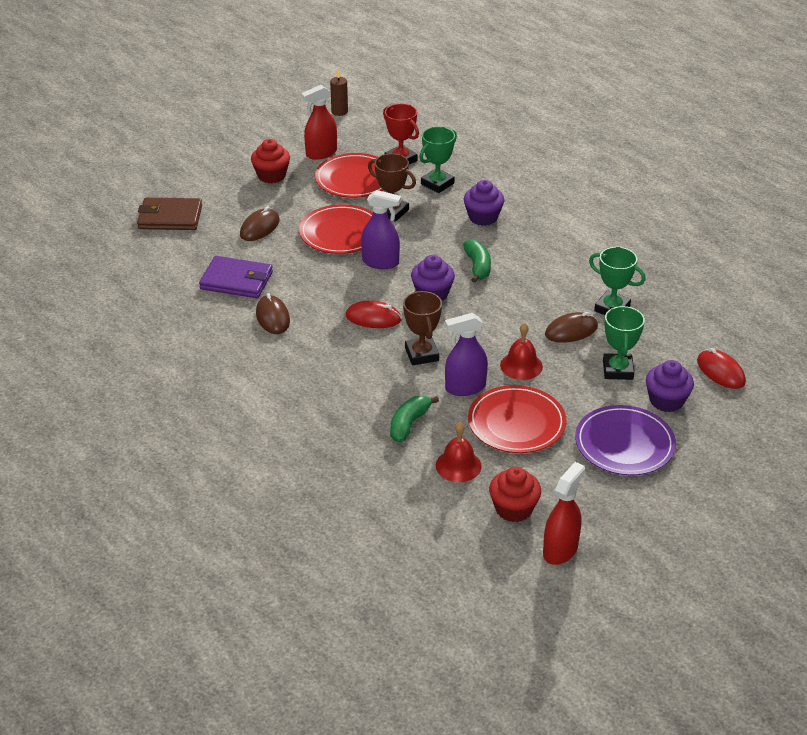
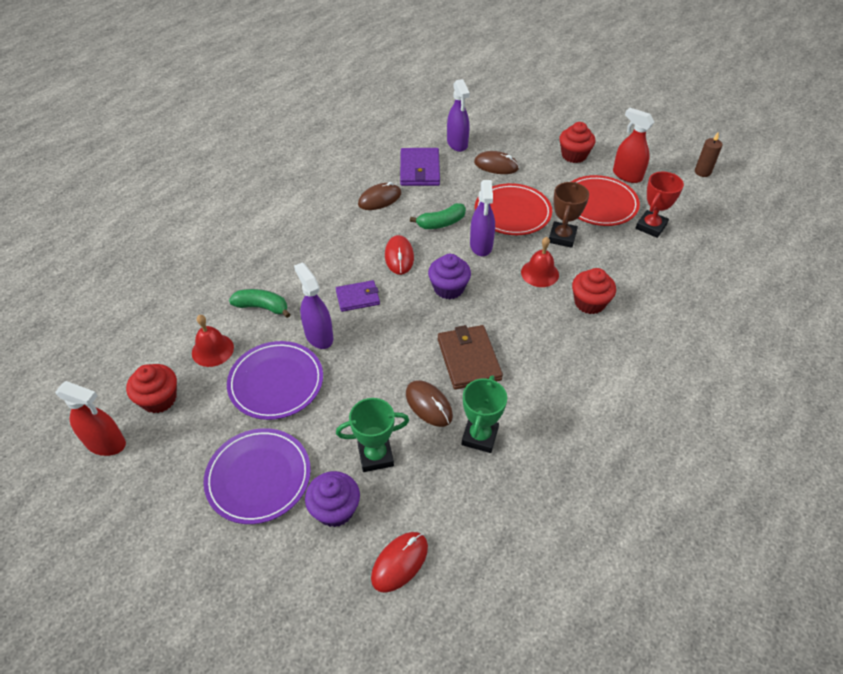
camera: 75 degrees right, 10 degrees up
(170, 217) = (486, 118): brown wallet -> brown wallet (469, 359)
(204, 246) = (457, 143): none -> purple spray bottle
(422, 354) = (358, 298): brown trophy -> purple wallet
(437, 184) = (627, 259): green trophy -> none
(477, 266) = (505, 313): green banana -> green banana (441, 223)
(483, 217) = (589, 303): purple cupcake -> red cupcake
(516, 423) = (276, 382): red plate -> purple plate
(521, 365) = (361, 372): red bell -> red bell (539, 273)

